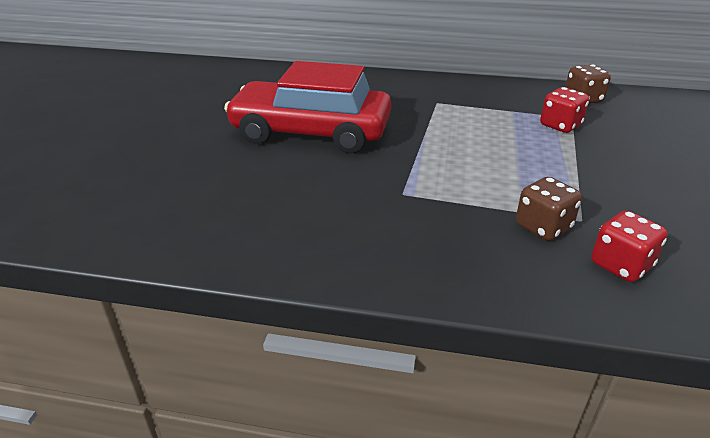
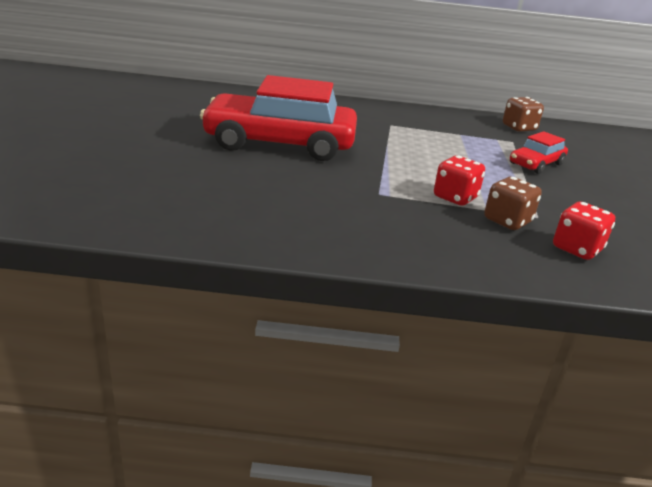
camera: 10 degrees left, 5 degrees down
(560, 125) = (504, 147): red dice -> red dice (455, 197)
(593, 147) = (536, 164): none -> red car

